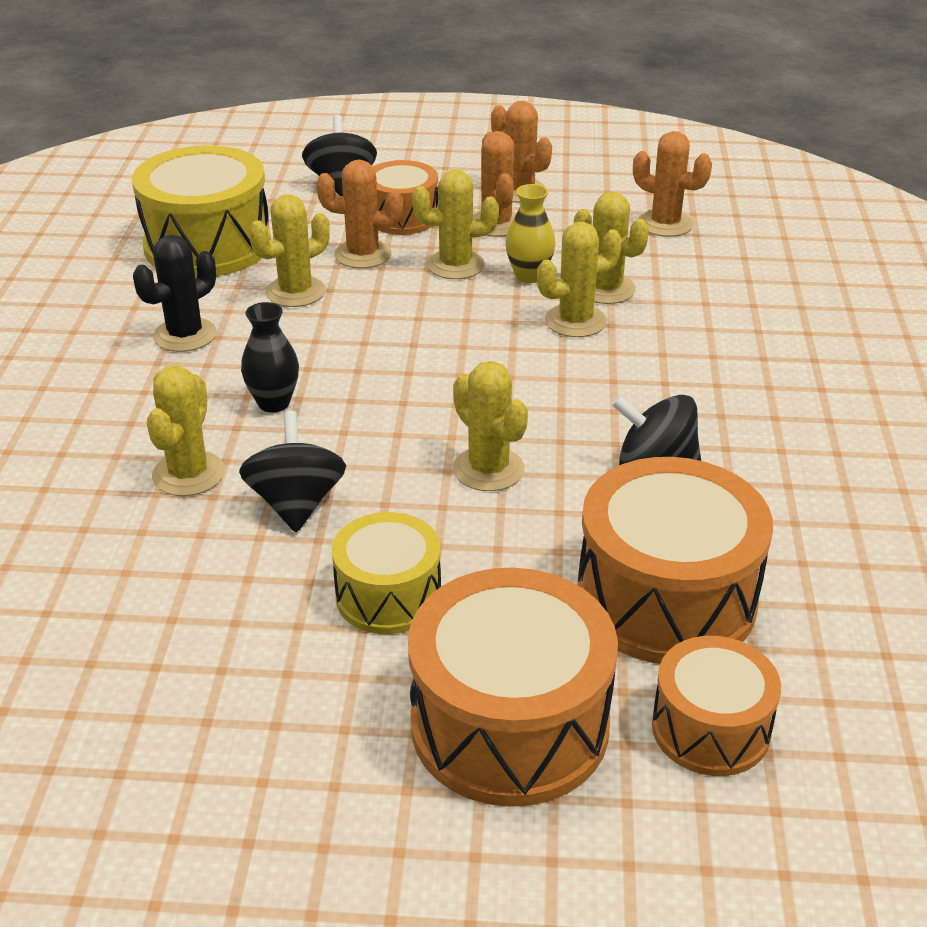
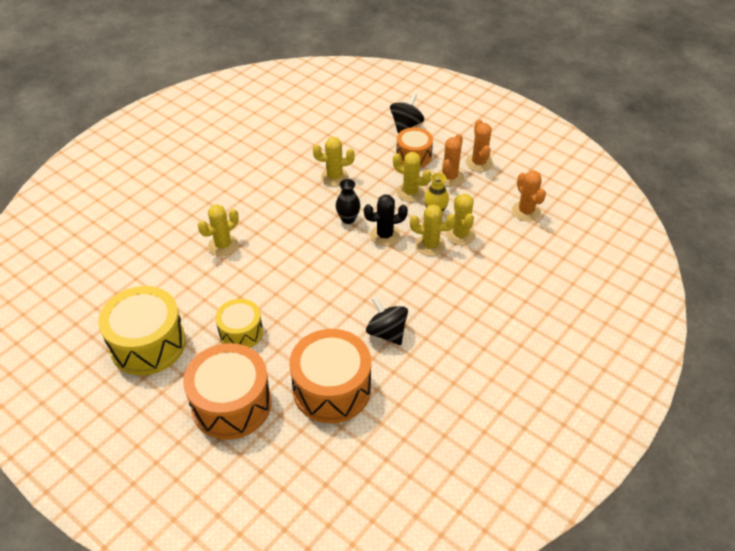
camera: 35 degrees right, 10 degrees up
(185, 335) = (276, 180): black cactus -> black cactus (385, 235)
(208, 245) = (323, 137): yellow drum -> yellow drum (148, 344)
(274, 403) = (278, 228): black vase -> black vase (348, 219)
(296, 503) = (246, 277): black spinning top -> none
(363, 254) = (378, 169): orange cactus -> none
(488, 469) = (325, 299): yellow cactus -> none
(710, 728) = (293, 447): orange drum -> none

